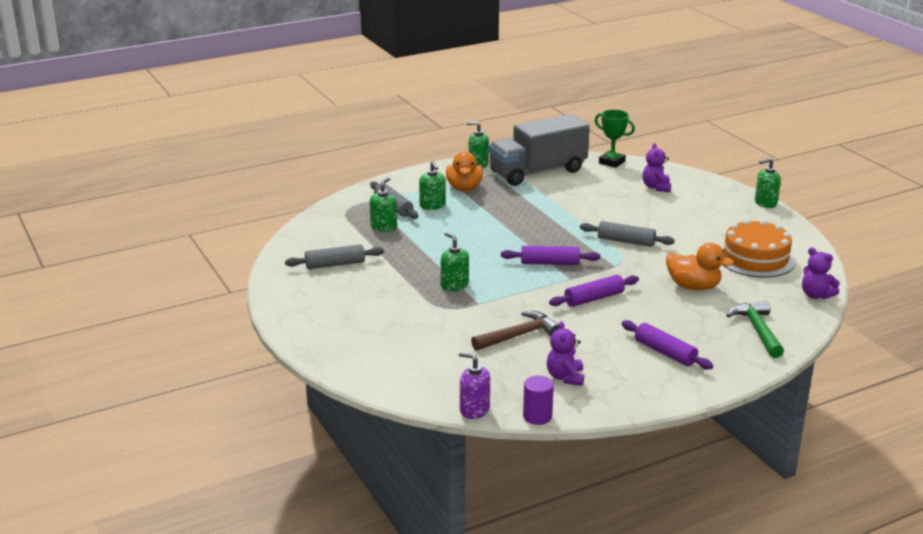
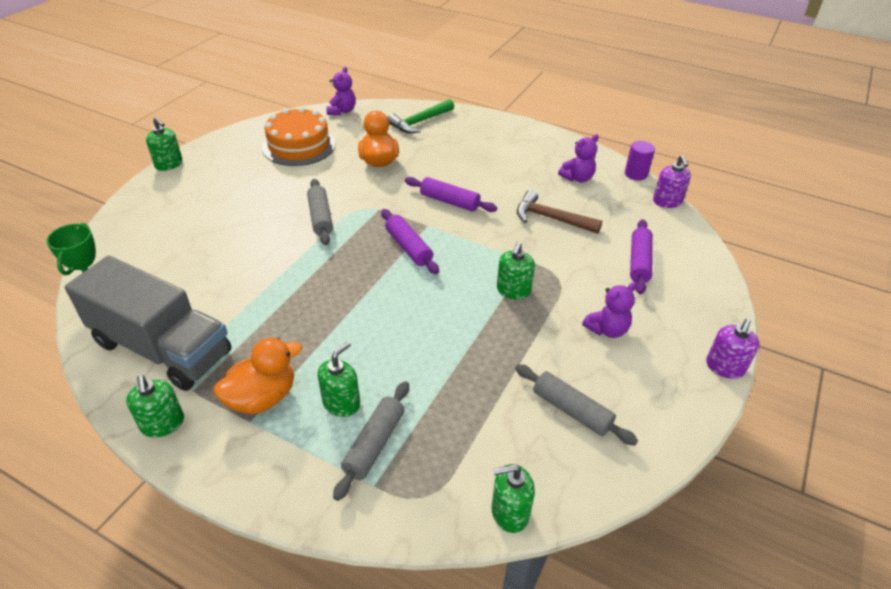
camera: 125 degrees left, 15 degrees up
(285, 330) = (724, 367): none -> purple soap dispenser
(384, 227) = (441, 419): green soap dispenser -> green soap dispenser (509, 512)
(656, 187) = (165, 237): purple teddy bear -> purple teddy bear (607, 329)
(665, 352) = (493, 148): purple rolling pin -> purple rolling pin (639, 262)

